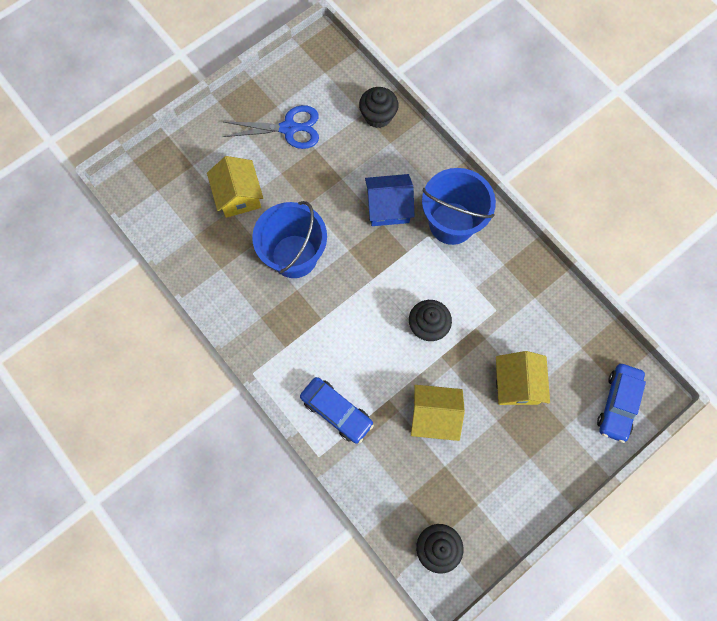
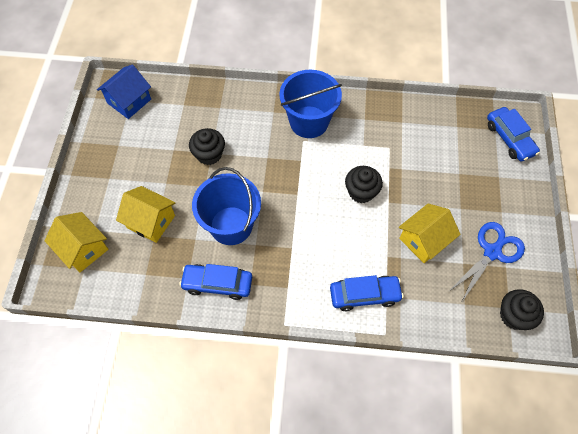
camera: 45 degrees left, 10 degrees down
(237, 294) = (217, 284): none -> blue car
(289, 128) = (142, 151): blue scissors -> blue scissors (492, 251)
(378, 116) = (195, 98): black cupcake -> black cupcake (209, 154)
(388, 208) = (260, 145): blue house -> blue house (129, 101)
(516, 384) = (447, 178): yellow house -> yellow house (83, 249)

